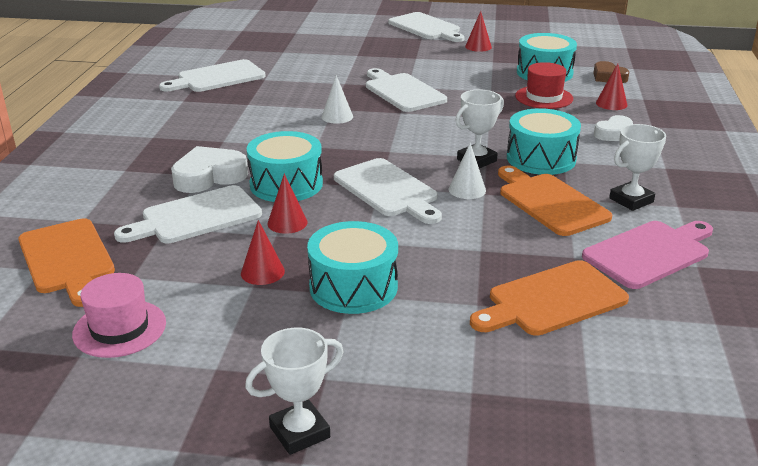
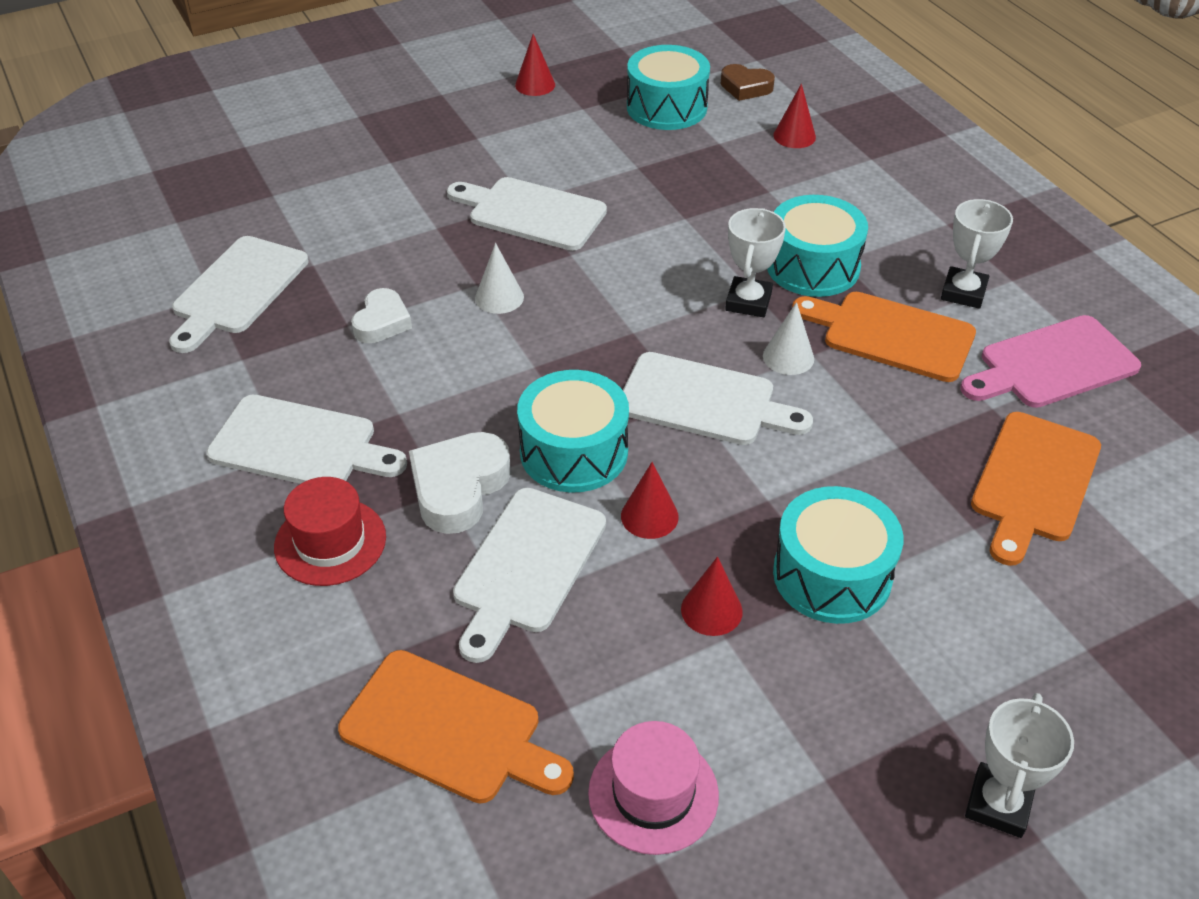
camera: 35 degrees left, 15 degrees up
(426, 27) = (425, 68): white cutting board -> white cutting board (300, 445)
(544, 97) = (711, 155): red hat -> red hat (330, 542)
(615, 134) = (847, 188): white heart -> white heart (382, 322)
(650, 253) = (1052, 364): pink cutting board -> pink cutting board turned 135 degrees counterclockwise

